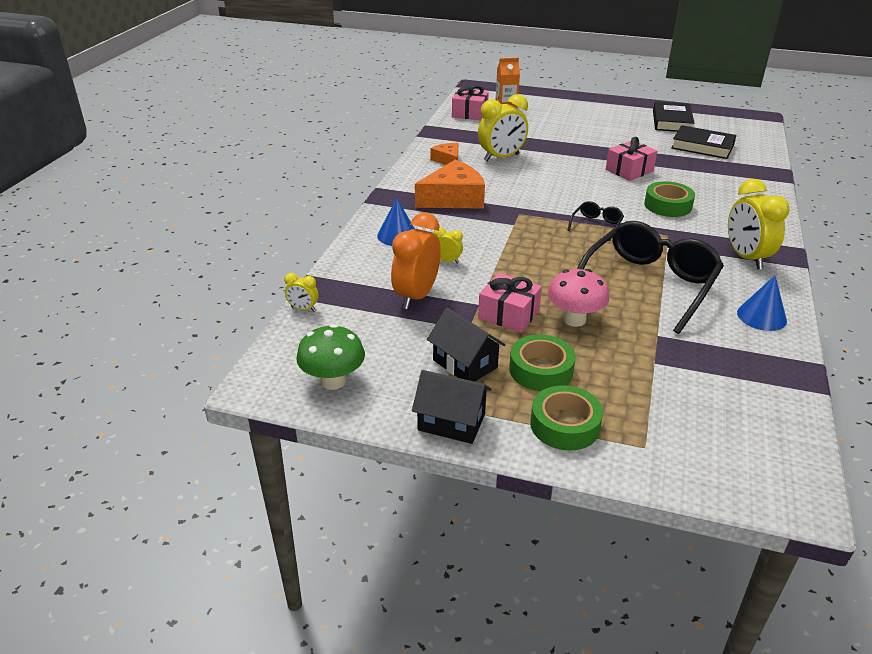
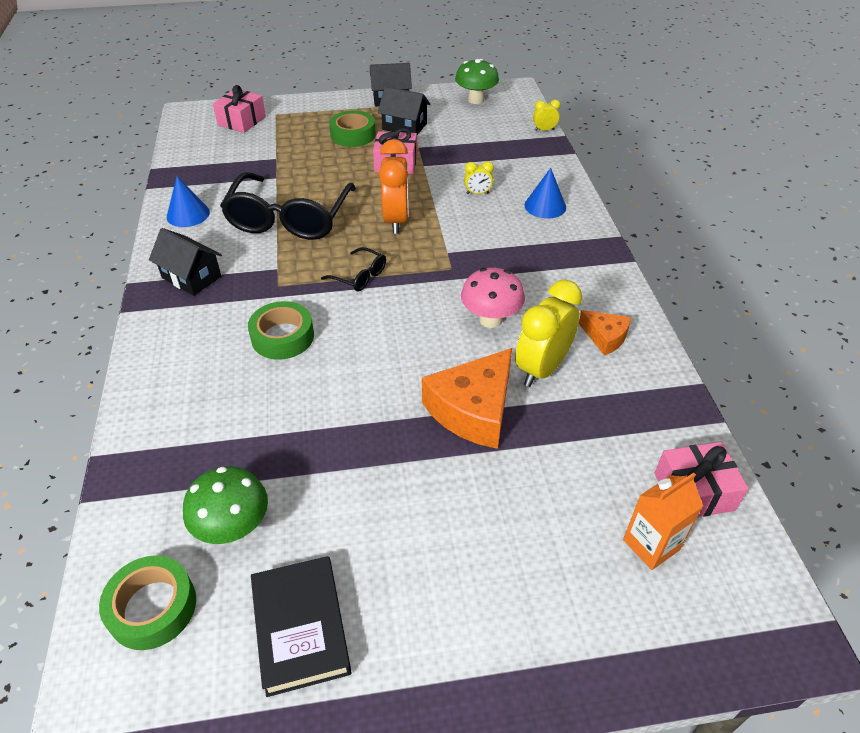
camera: 155 degrees right, 10 degrees up
(416, 296) = (475, 158): orange clock -> orange clock (396, 220)
(453, 198) = (537, 269): orange cheese -> orange cheese (473, 409)
(565, 425) = (325, 112): green tape -> green tape (152, 607)
(574, 319) = (343, 172): pink mushroom -> pink mushroom (490, 319)
(596, 225) = (360, 276): black glasses -> black glasses turned 60 degrees counterclockwise
(629, 170) = (348, 400): pink gift -> pink gift (242, 121)
(702, 146) = (234, 528): black book -> green mushroom
(746, 258) = (191, 277): yellow clock -> black house

